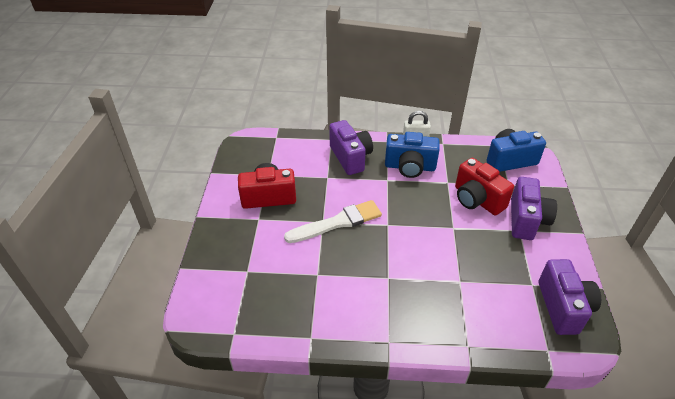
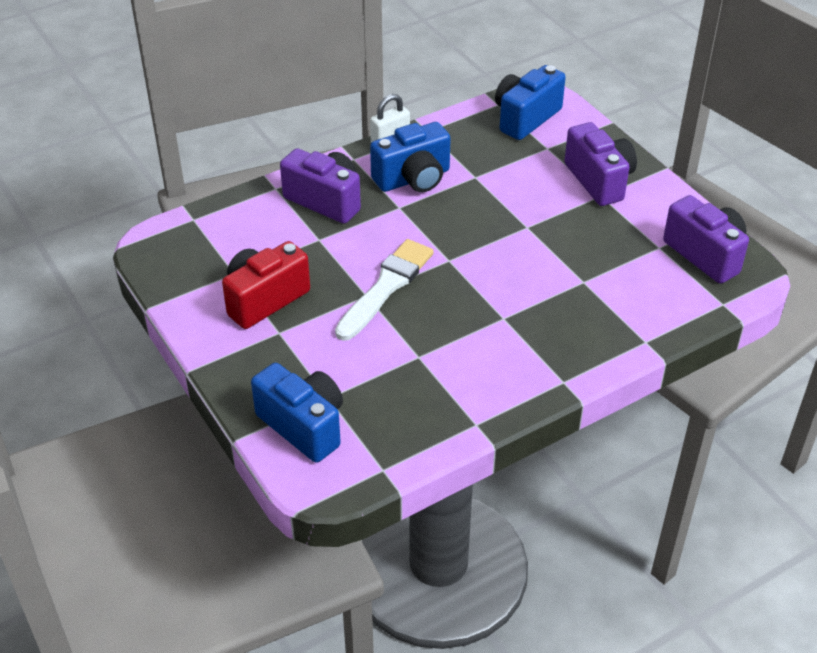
camera: 35 degrees left, 0 degrees up
(219, 280) = (303, 426): none -> blue camera
(477, 200) = (527, 182): red camera -> none

